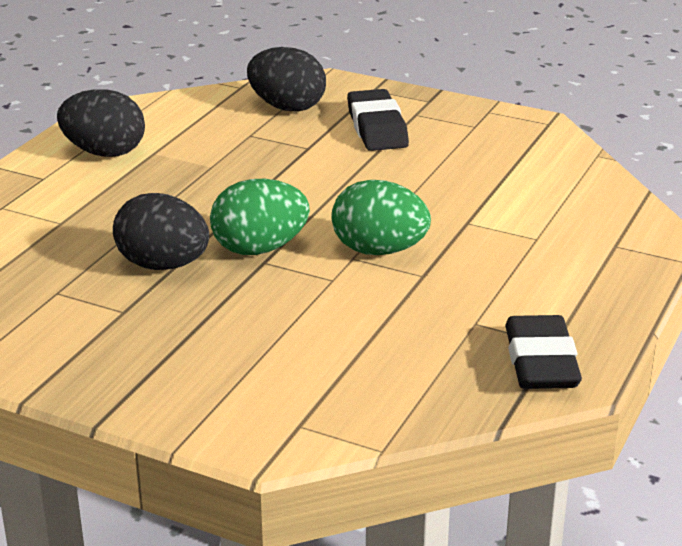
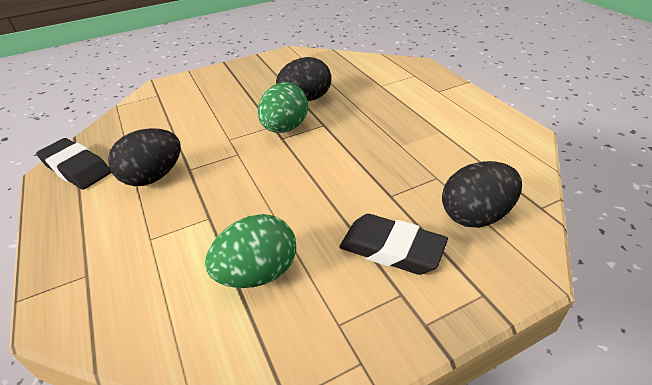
camera: 130 degrees right, 10 degrees up
(104, 152) = (455, 115): black egg -> black egg (154, 177)
(379, 250) = (230, 165): green egg -> green egg (258, 273)

